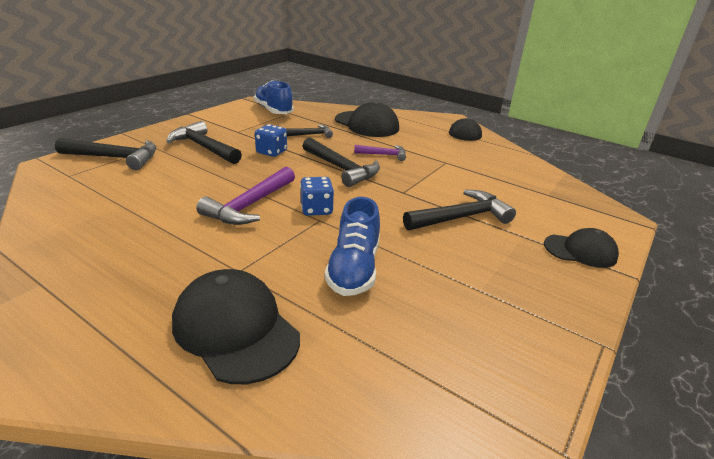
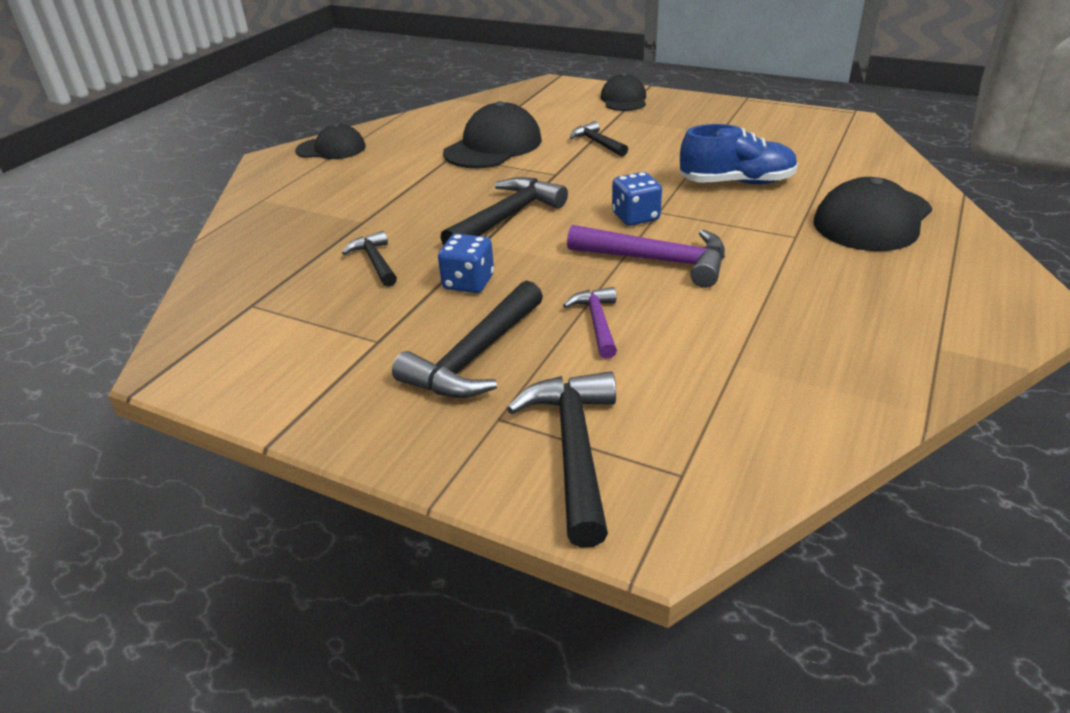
camera: 95 degrees left, 5 degrees up
(273, 110) = (236, 327): blue shoe -> none
(367, 124) = (310, 220): black cap -> black cap (493, 146)
(384, 155) = (442, 195): purple hammer -> purple hammer (597, 322)
(461, 217) = (597, 143): black hammer -> black hammer, size x0.59

